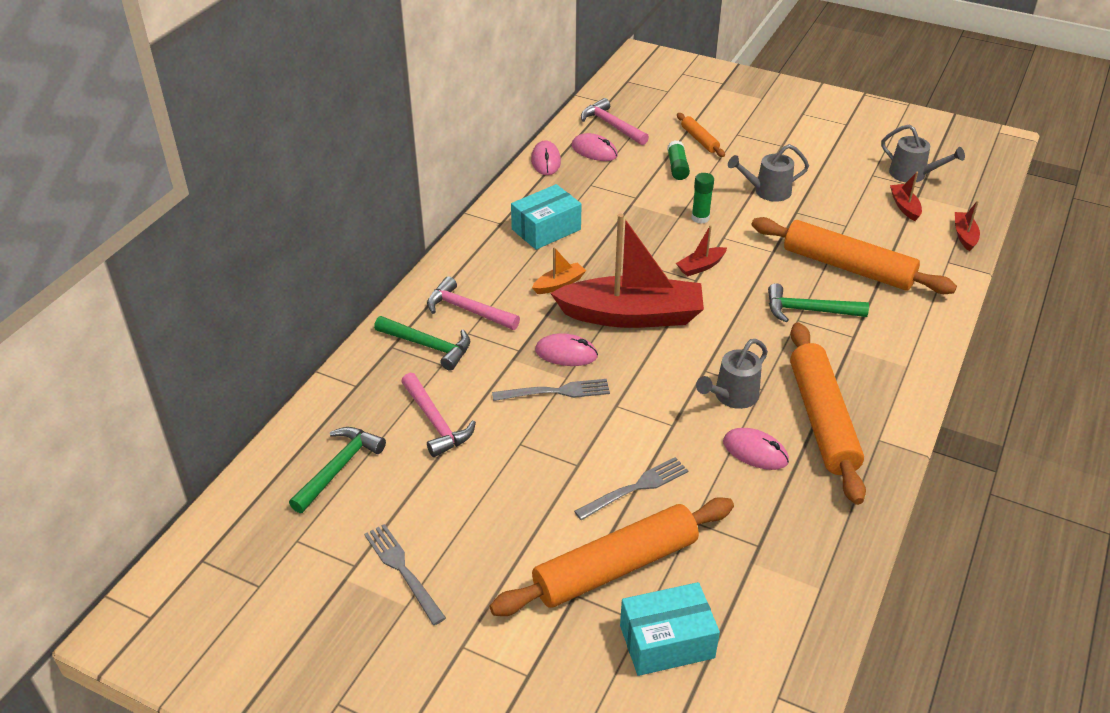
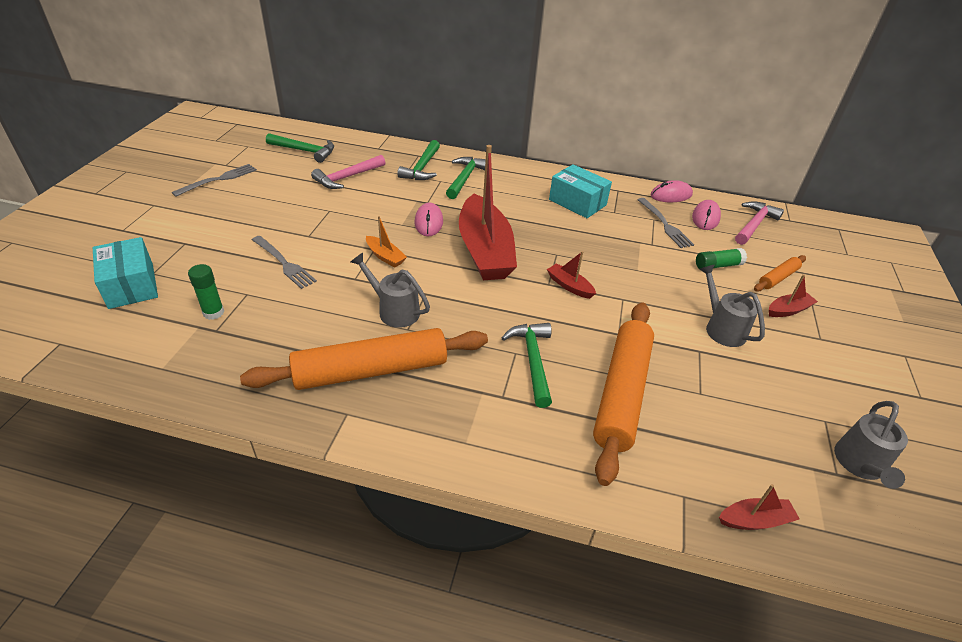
camera: 75 degrees right, 0 degrees up
(468, 310) = (465, 178): pink hammer -> green hammer
(557, 391) = (385, 221): grey fork -> grey fork (665, 225)
(559, 284) = (510, 213): orange boat -> orange boat (385, 256)
(616, 567) = (206, 258): orange rolling pin -> none
(700, 218) = (645, 283): green glue stick -> green glue stick (213, 312)
(755, 452) = (325, 326): pink mouse -> none
(904, 206) = (778, 452): red boat -> red boat (788, 310)

